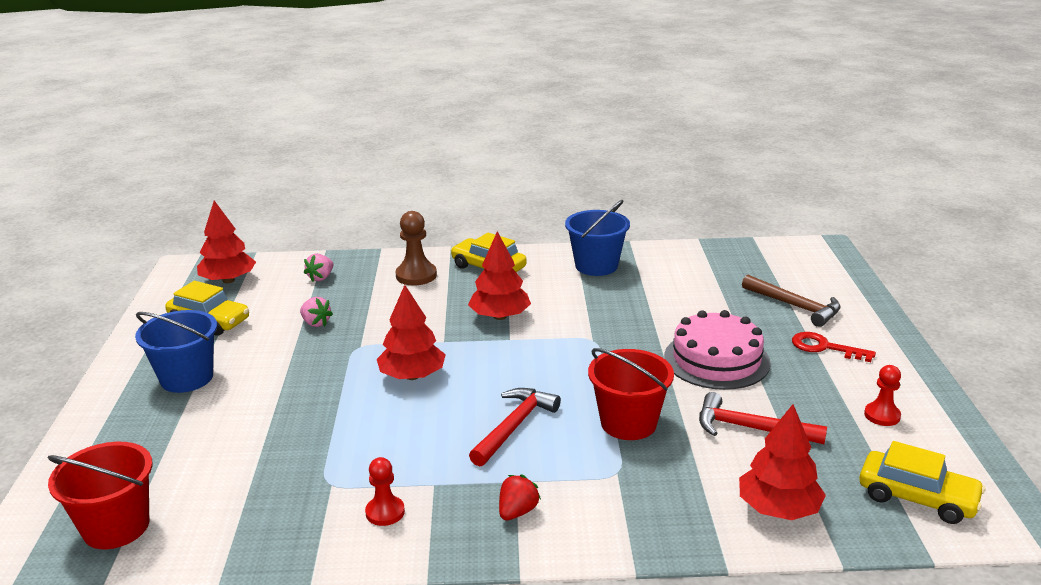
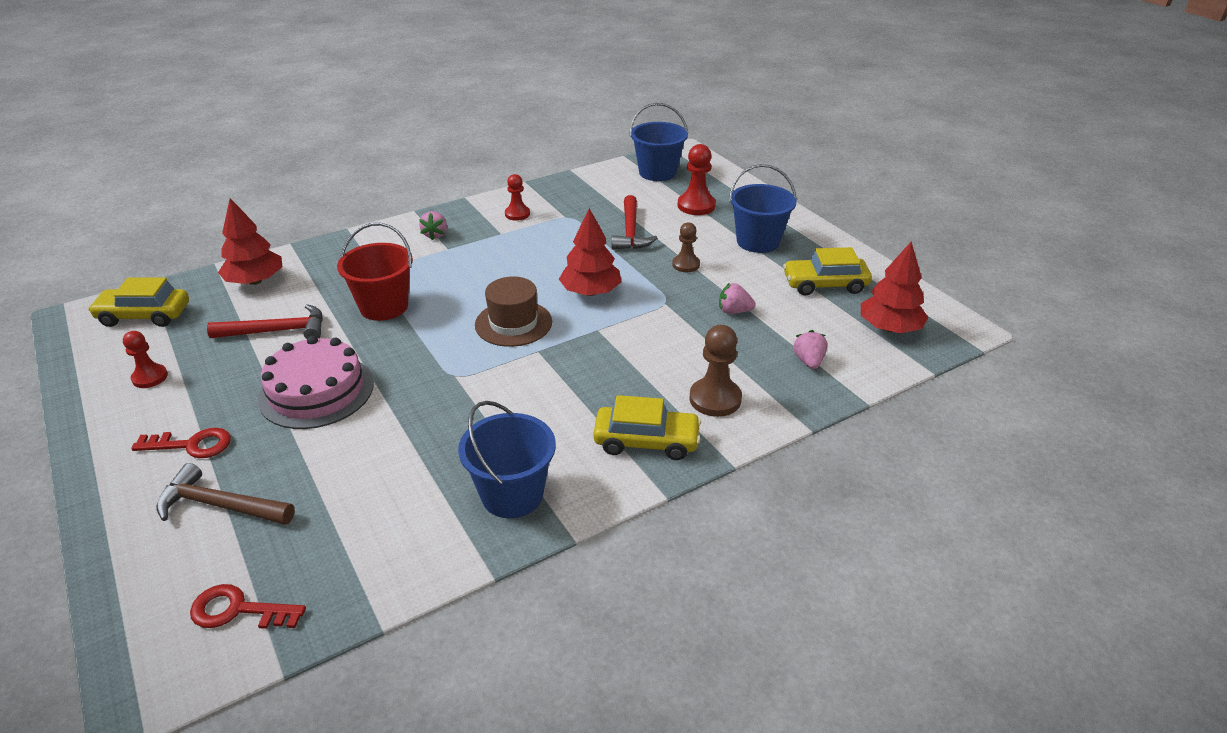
camera: 150 degrees right, 10 degrees up
(116, 527) = (657, 172): red bucket -> blue bucket
(166, 446) = (696, 206): none -> red pawn
(290, 375) = (686, 265): none -> brown pawn
(500, 316) = (570, 373): red tree -> none
(511, 367) = (513, 323): none -> brown hat
(514, 426) = (474, 279): red hammer -> red hammer (631, 232)
(517, 512) = (435, 235): red strawberry -> pink strawberry
(778, 260) = (238, 610): none -> red key

